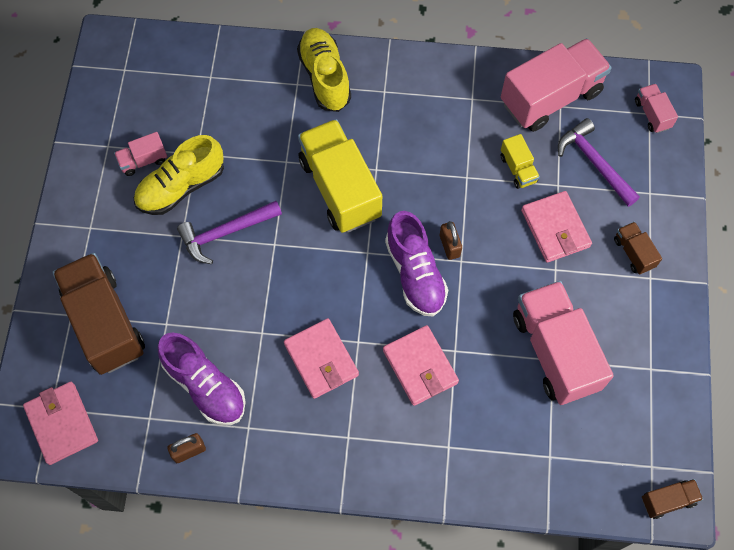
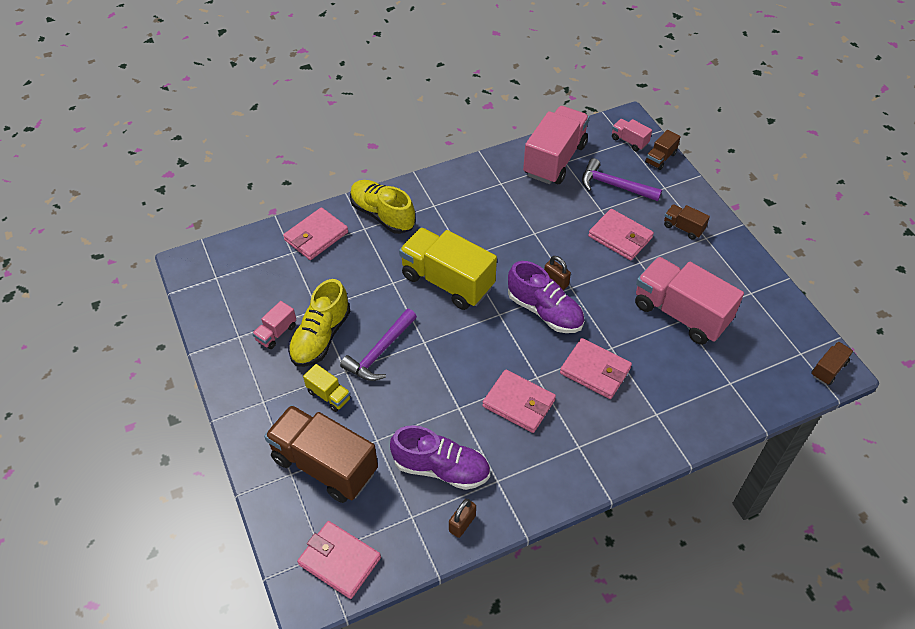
camera: 30 degrees left, 15 degrees down
(244, 70) = (316, 236): none -> pink wallet
(518, 169) = (566, 212): yellow truck -> yellow truck (329, 395)
(672, 153) = (660, 158): none -> brown truck

